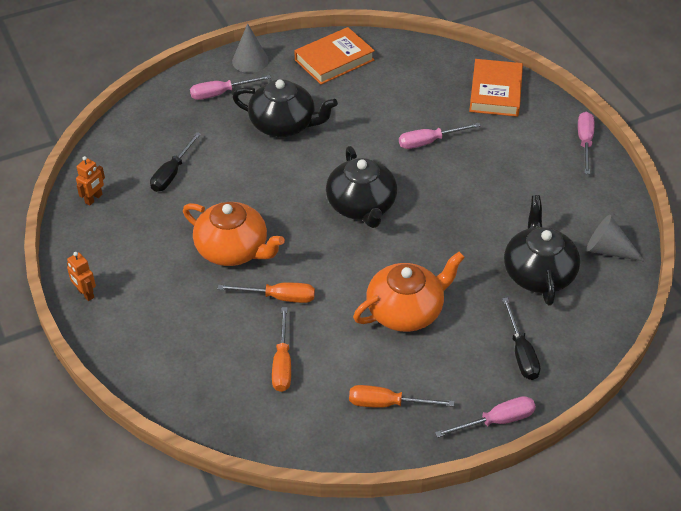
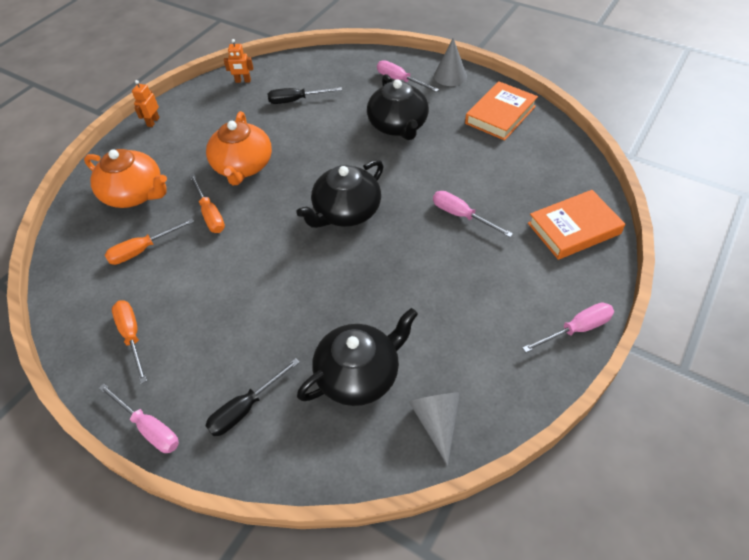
camera: 60 degrees right, 5 degrees up
(334, 60) = (500, 115): orange book -> orange book turned 75 degrees counterclockwise
(406, 311) = (245, 298): orange teapot -> orange teapot (135, 194)

